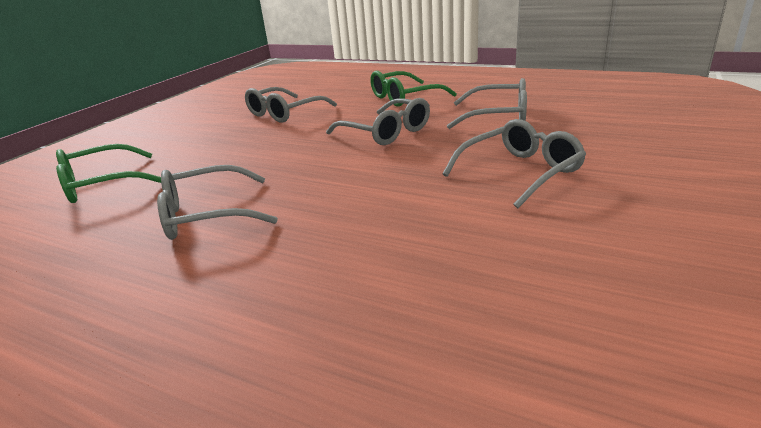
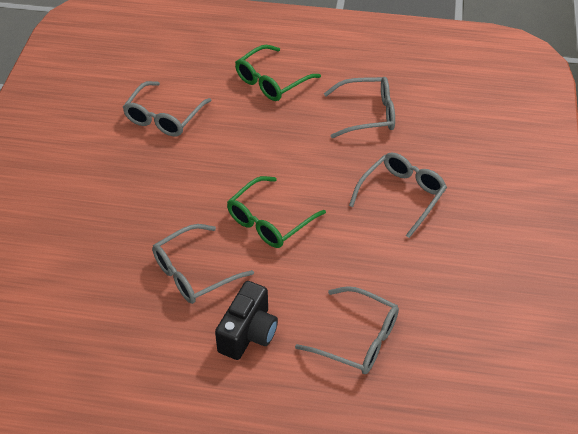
camera: 20 degrees left, 20 degrees up
(103, 184) = (70, 247): green glasses -> green glasses (270, 221)
(217, 284) = (248, 333): none -> black camera
(386, 132) = (280, 147): grey glasses -> grey glasses (357, 339)

